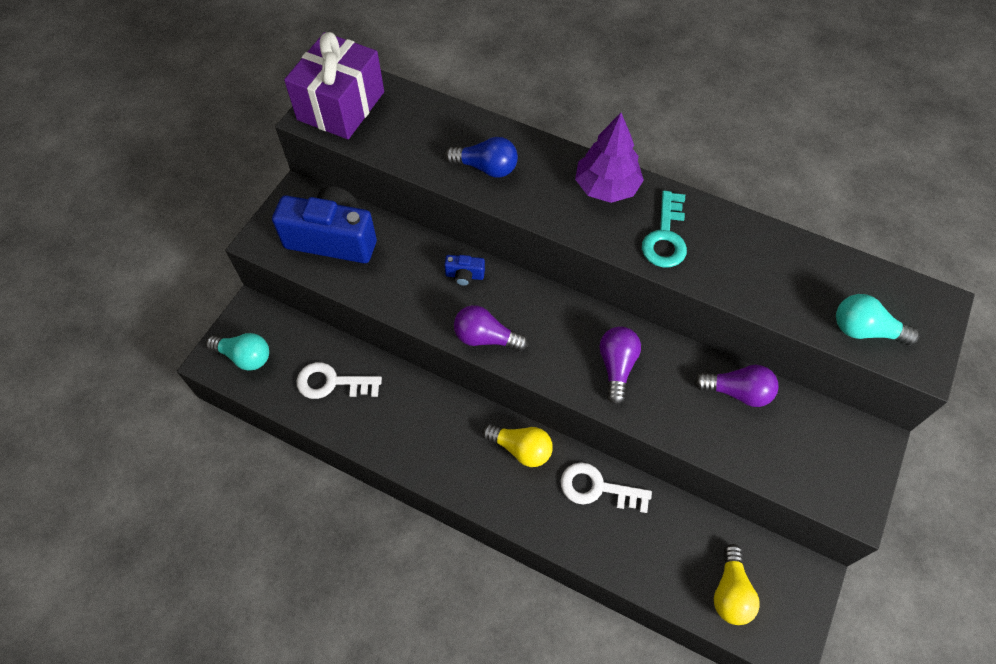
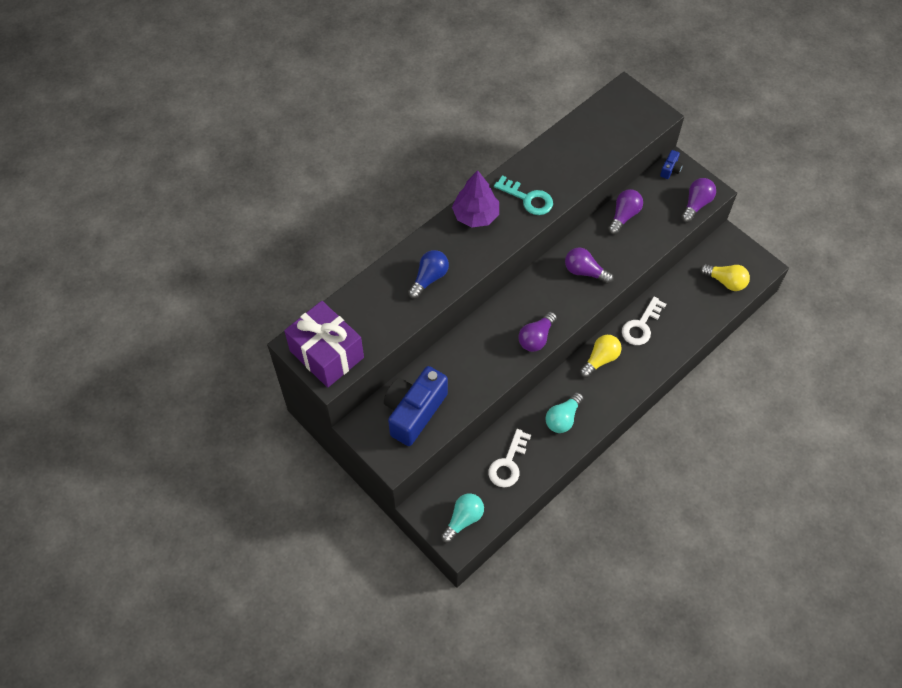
camera: 70 degrees left, 0 degrees up
(464, 275) = (481, 335): blue camera -> blue camera (670, 169)
(817, 489) = (696, 204): none -> purple light bulb
(864, 330) = (629, 131): turquoise light bulb -> turquoise light bulb (563, 418)

